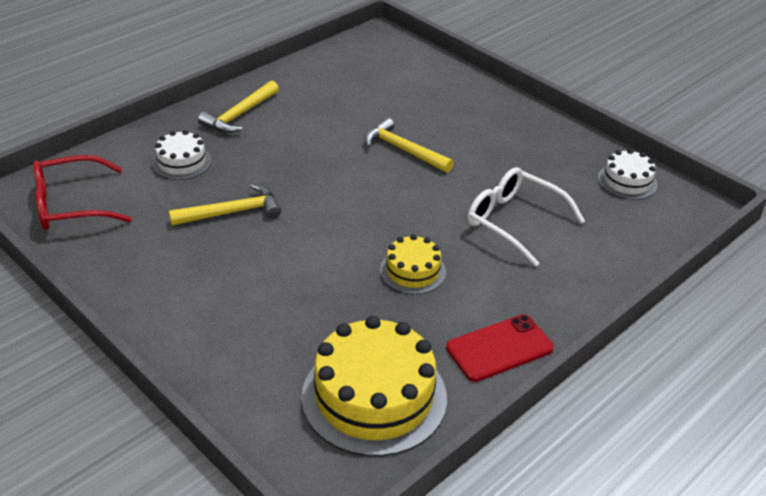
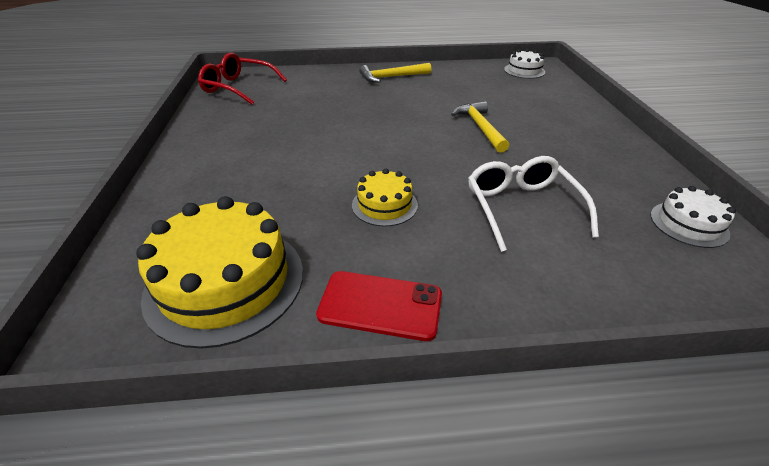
camera: 40 degrees right, 0 degrees up
(181, 162) = (324, 88): white cake -> white cake (524, 71)
(232, 212) = (314, 121): yellow hammer -> none

